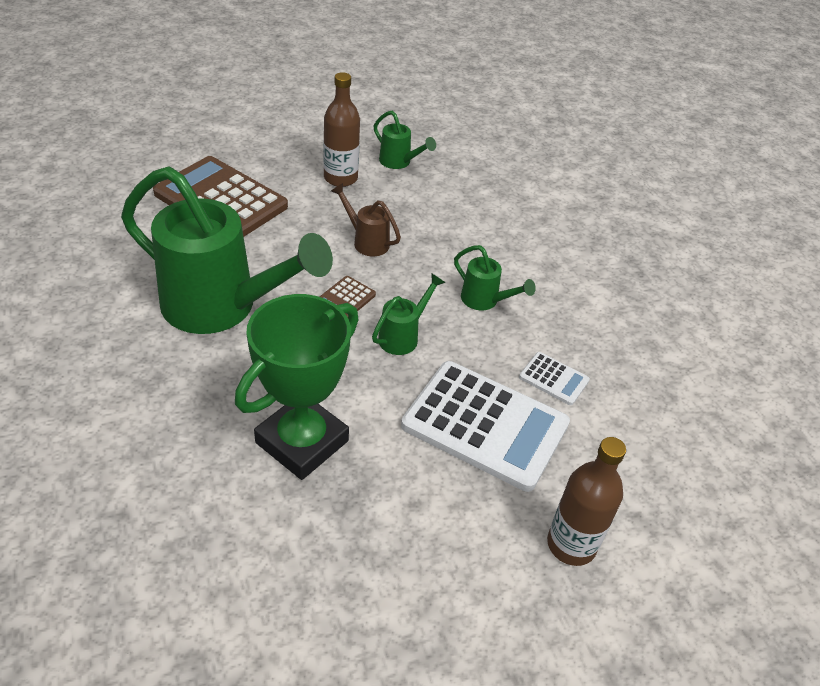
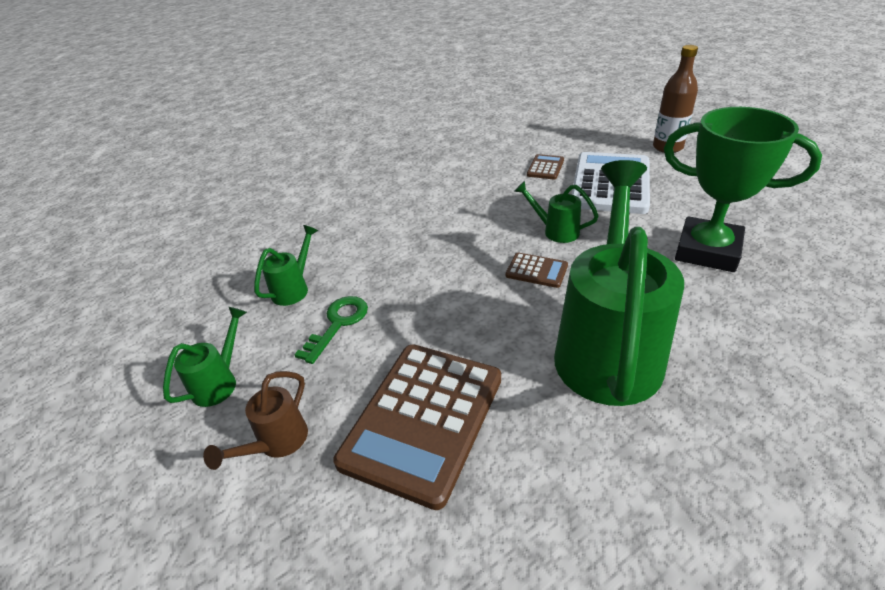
camera: 95 degrees left, 5 degrees down
(340, 178) = (338, 324): brown bottle -> green key
(366, 241) = (443, 278): brown watering can -> brown watering can (276, 444)
(485, 301) = (485, 203): green watering can -> green watering can (220, 382)
(553, 379) = (545, 167): white calculator -> brown calculator

